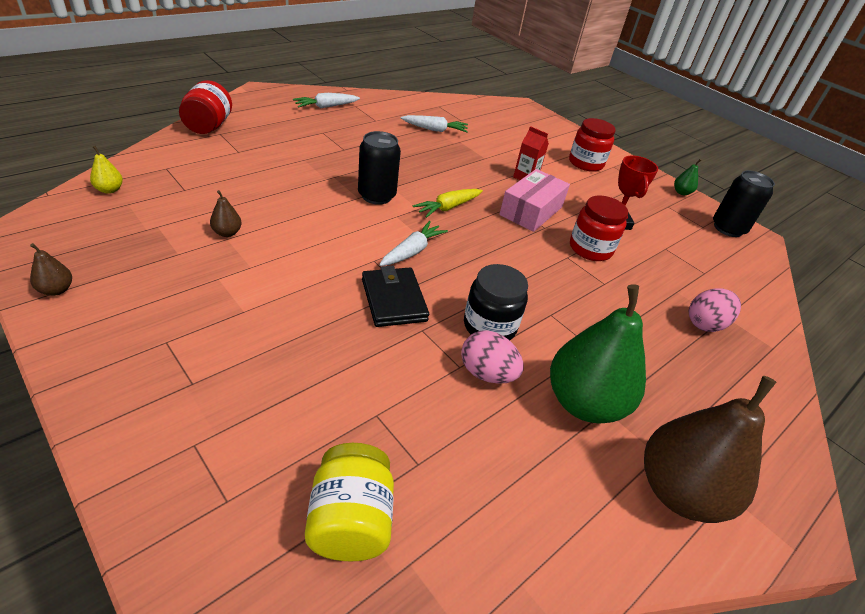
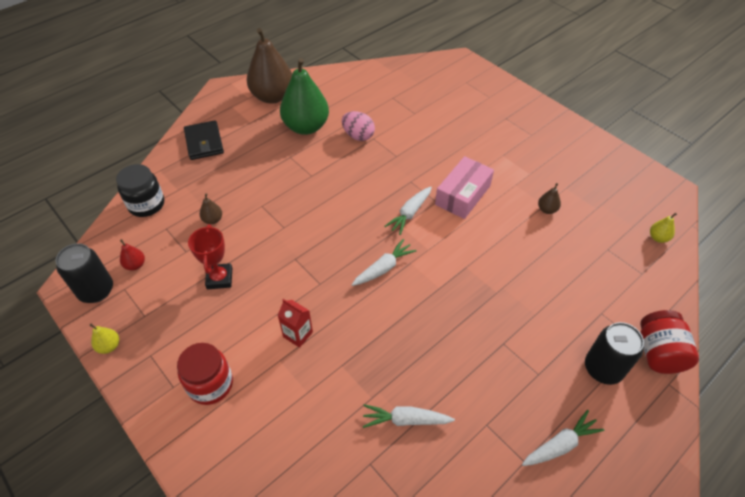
camera: 175 degrees left, 10 degrees up
(56, 290) = (609, 155): brown pear -> brown pear (213, 220)
(350, 520) = (417, 80): yellow jar -> none
(376, 196) = (450, 272): black can -> black can (603, 368)
(394, 300) = (416, 172): black wallet -> black wallet (204, 142)
(448, 207) = (383, 268): yellow carrot -> white carrot
(489, 326) = (354, 162): black jar -> black jar (146, 204)
(531, 211) = (303, 278): pink box -> pink box (463, 195)
(590, 249) = (260, 239): red jar -> none
(681, 192) = (109, 346): green pear -> yellow pear
(705, 324) = (199, 181): pink egg -> none
(708, 243) = (135, 265): none -> red pear

